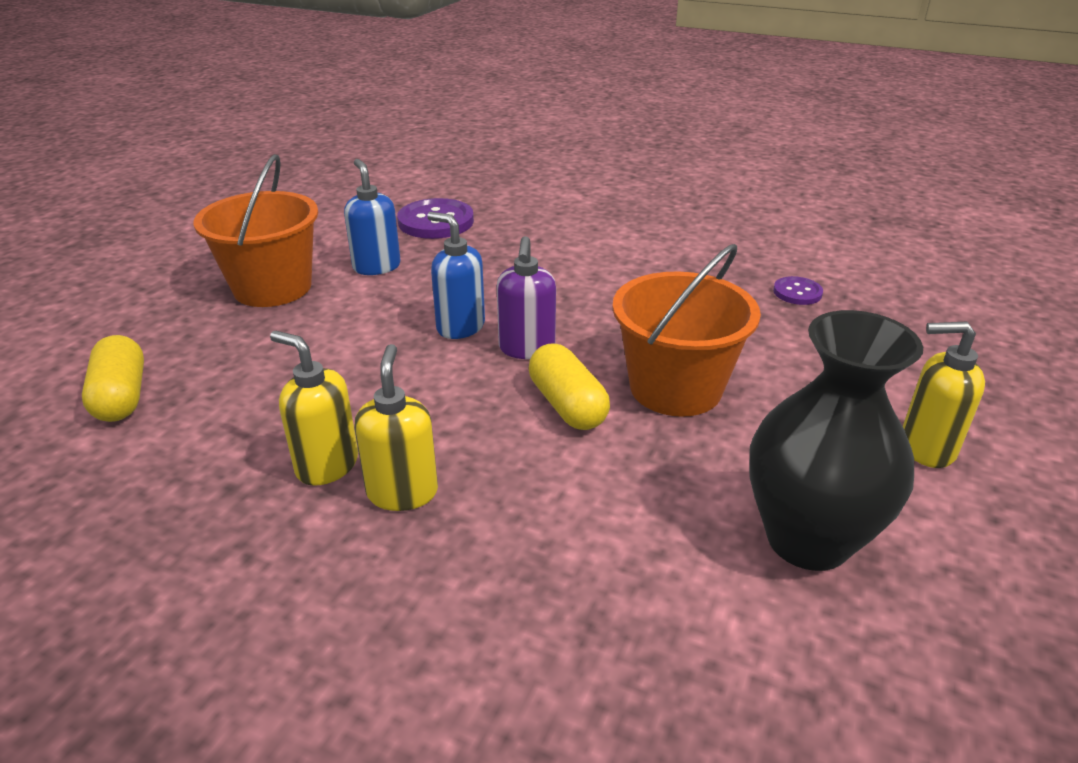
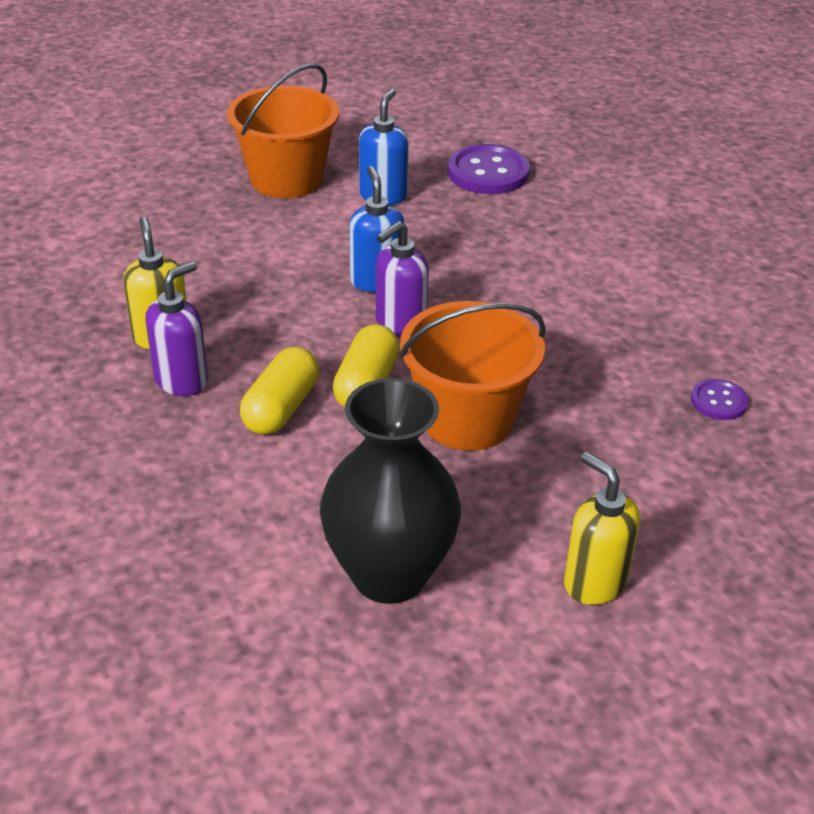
camera: 40 degrees right, 5 degrees up
(121, 396) = (103, 221): yellow capsule -> yellow capsule (281, 408)
(402, 492) = (182, 381): yellow soap dispenser -> purple soap dispenser

